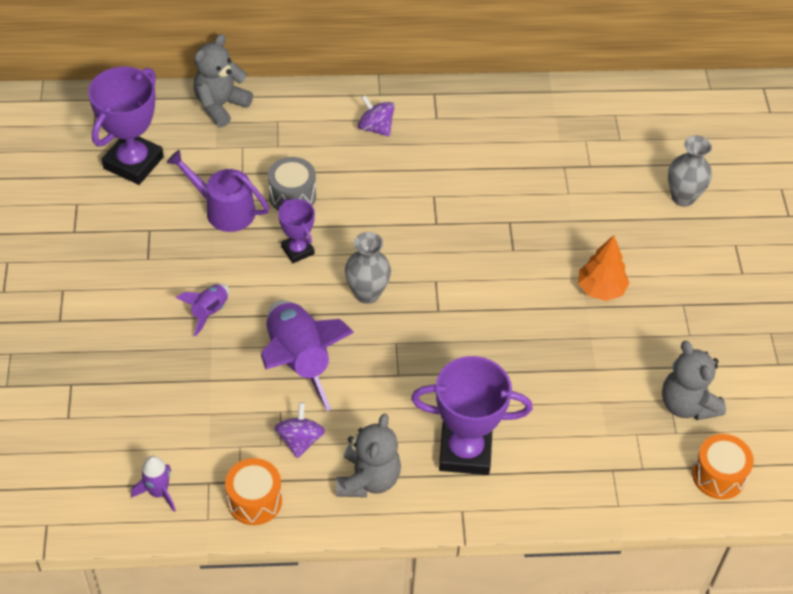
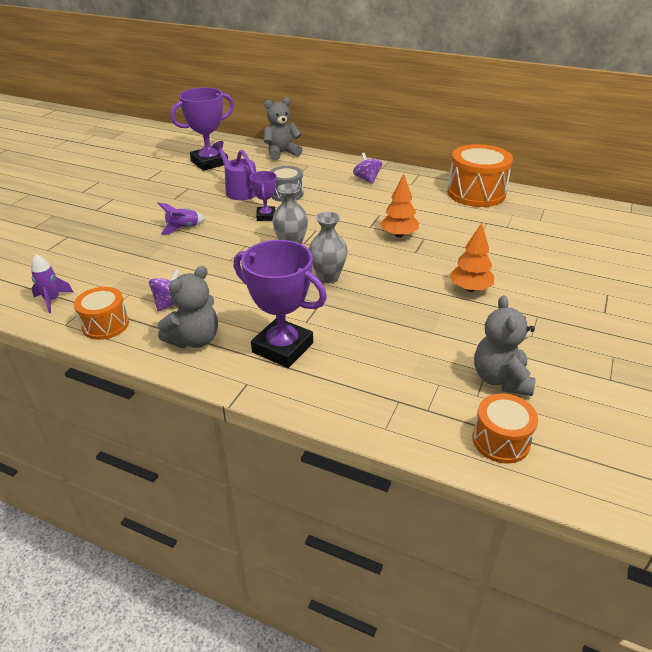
camera: 30 degrees right, 15 degrees down
(298, 361) = (213, 264): purple rocket -> none
(478, 227) = (398, 235): none -> orange tree
(525, 111) = (476, 193): none -> orange drum
(683, 197) = (574, 258): grey vase -> grey vase (328, 277)

